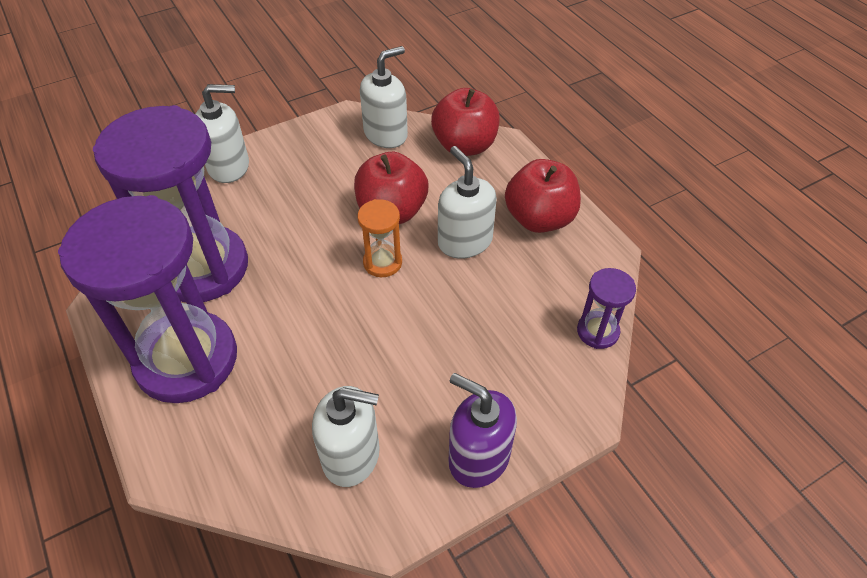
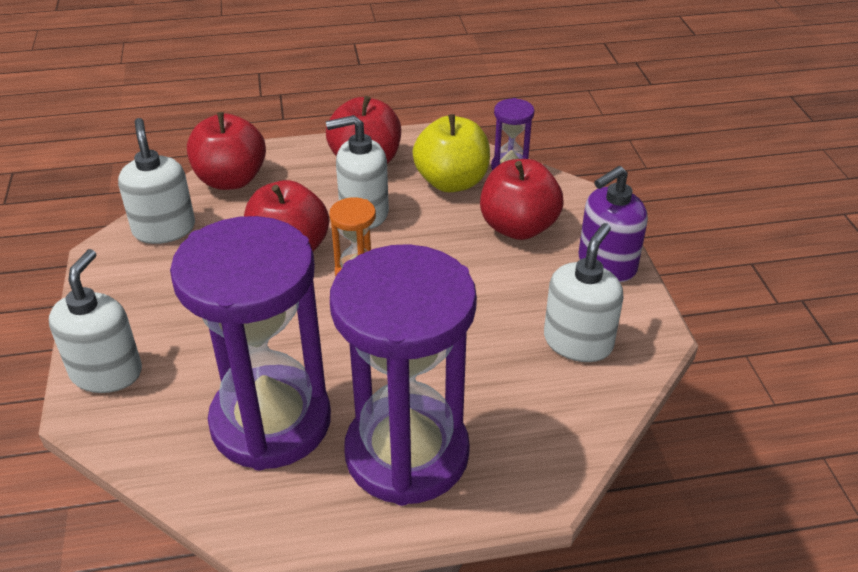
camera: 70 degrees left, 10 degrees down
(501, 363) = (518, 227): none -> red apple
(545, 290) = (451, 182): none -> yellow apple

